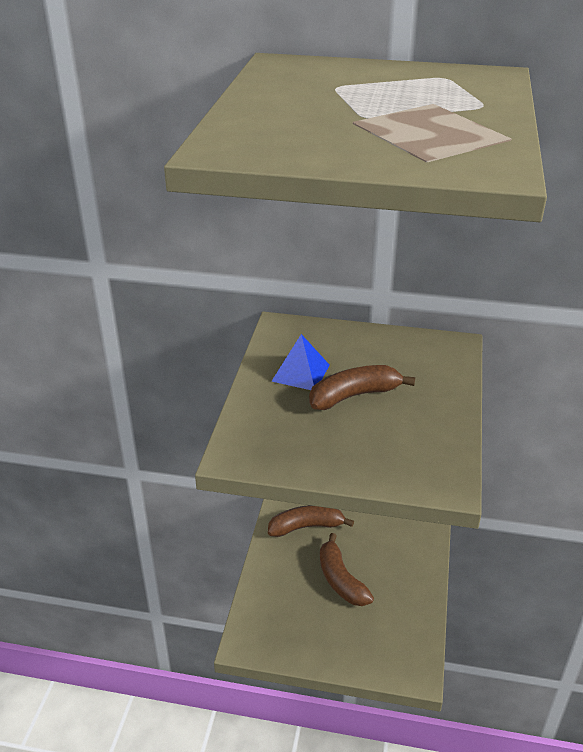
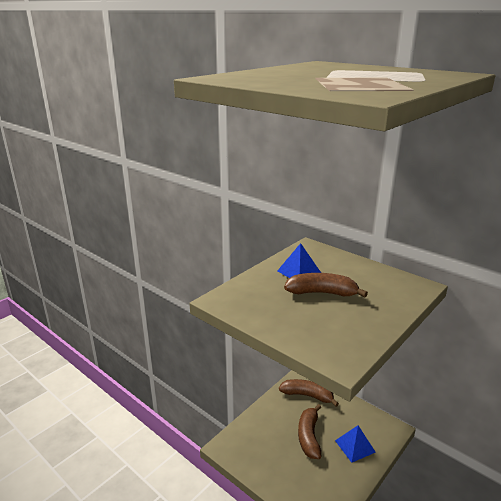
camera: 30 degrees right, 10 degrees down
(399, 566) = (355, 446): none -> blue pyramid

